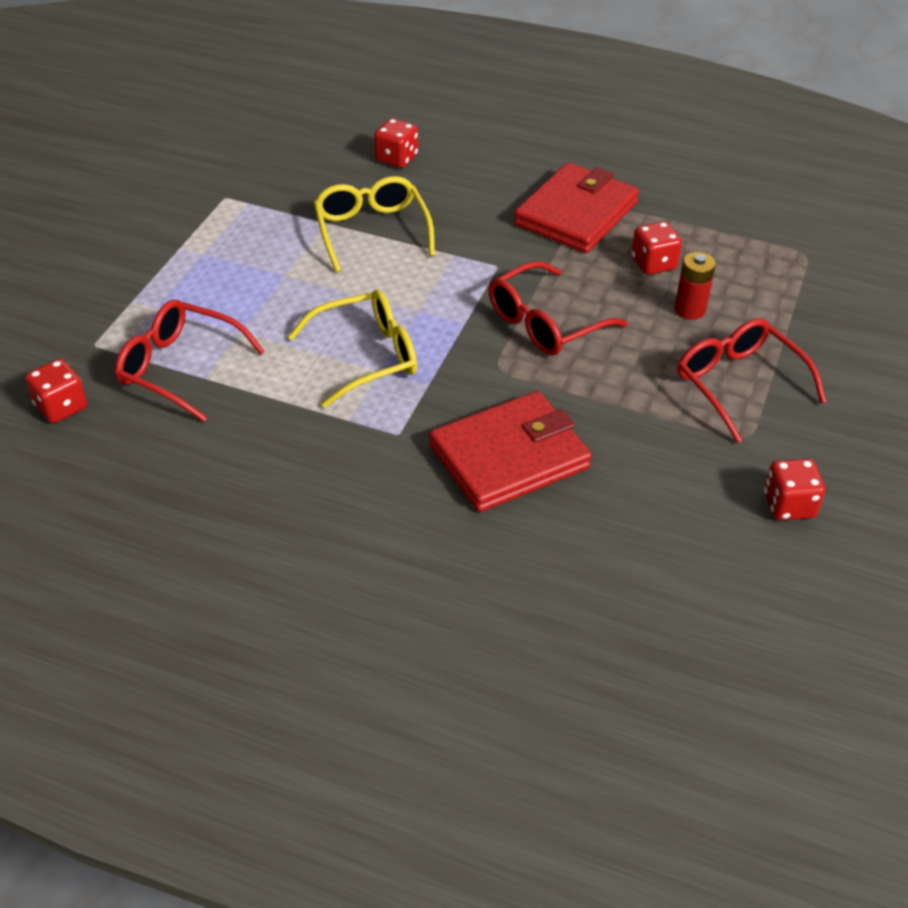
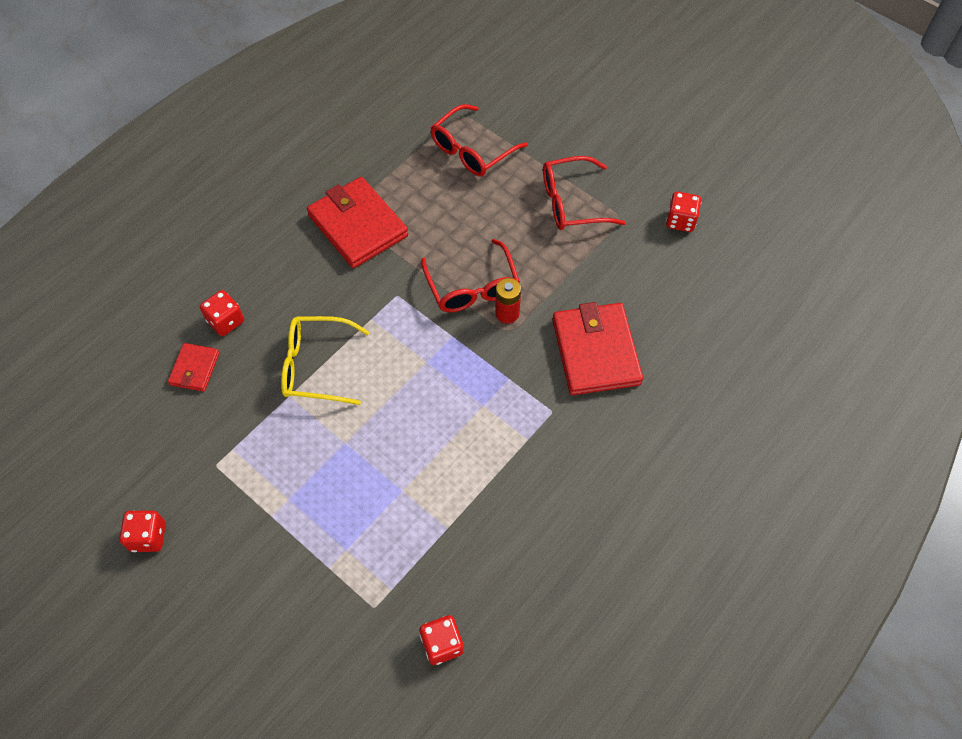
camera: 70 degrees left, 15 degrees up
(179, 368) = (428, 545): red glasses -> red glasses (471, 150)
(330, 155) = (195, 369): none -> red wallet
(367, 356) = (465, 409): yellow glasses -> none
(653, 263) = (435, 201): red dice -> red dice (148, 537)
(690, 310) = (492, 200): red battery -> red battery (507, 313)

